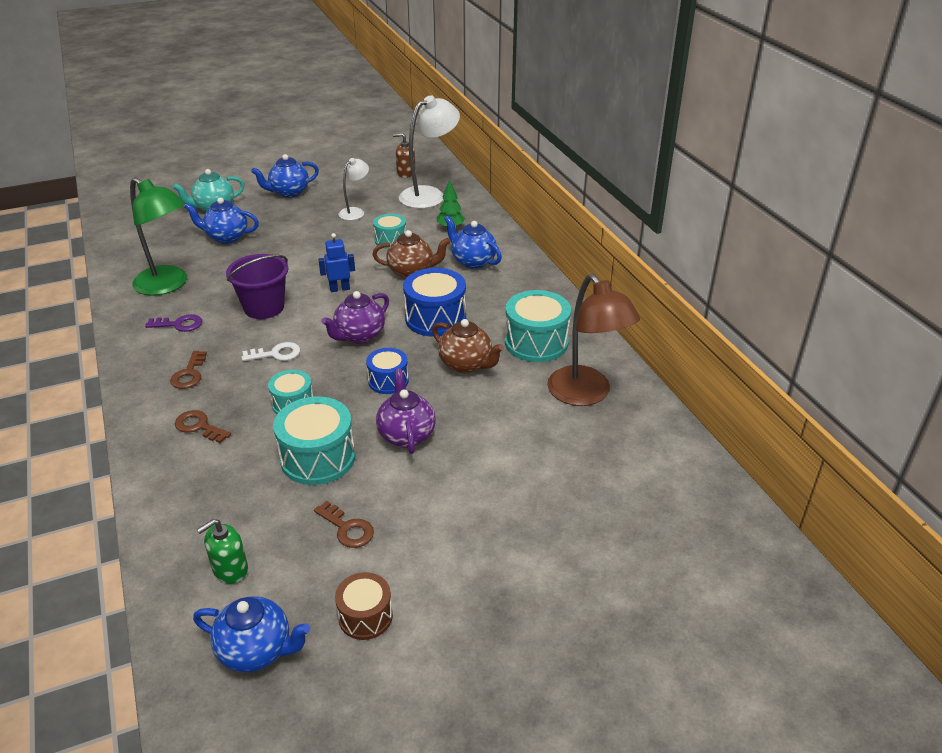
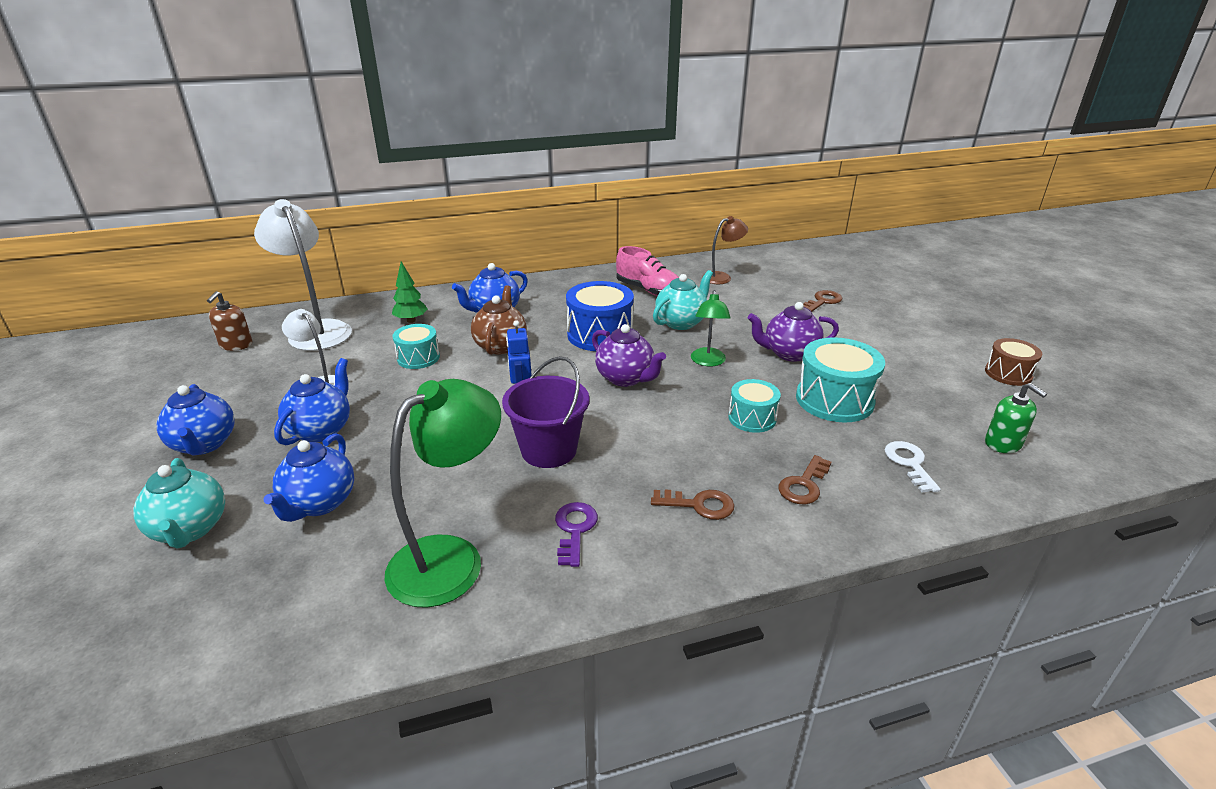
camera: 85 degrees left, 5 degrees down
(257, 651) = (1078, 423): blue teapot -> blue teapot (321, 430)
(276, 354) = (657, 434): white key -> white key (909, 463)
(347, 528) = (920, 382): brown key -> brown key (823, 301)
(388, 381) = (708, 362): blue drum -> green lamp
(466, 365) = (681, 322): brown teapot -> turquoise teapot
(536, 342) = (648, 290): turquoise drum -> pink shoe
(586, 394) = (722, 277): brown lamp -> brown lamp, size x0.55

